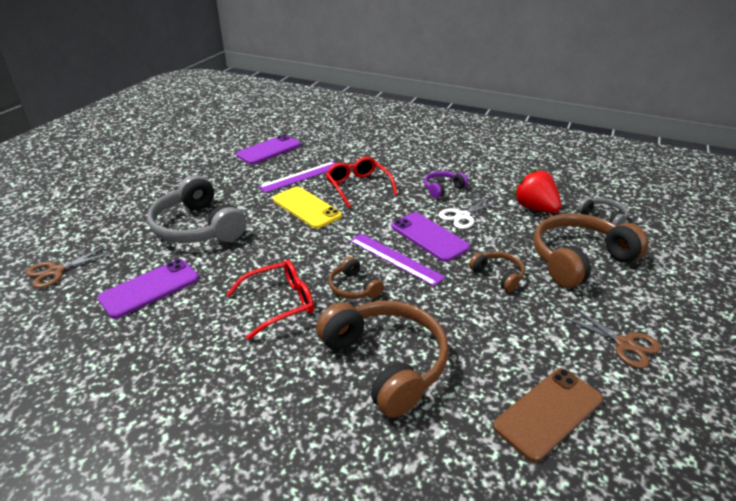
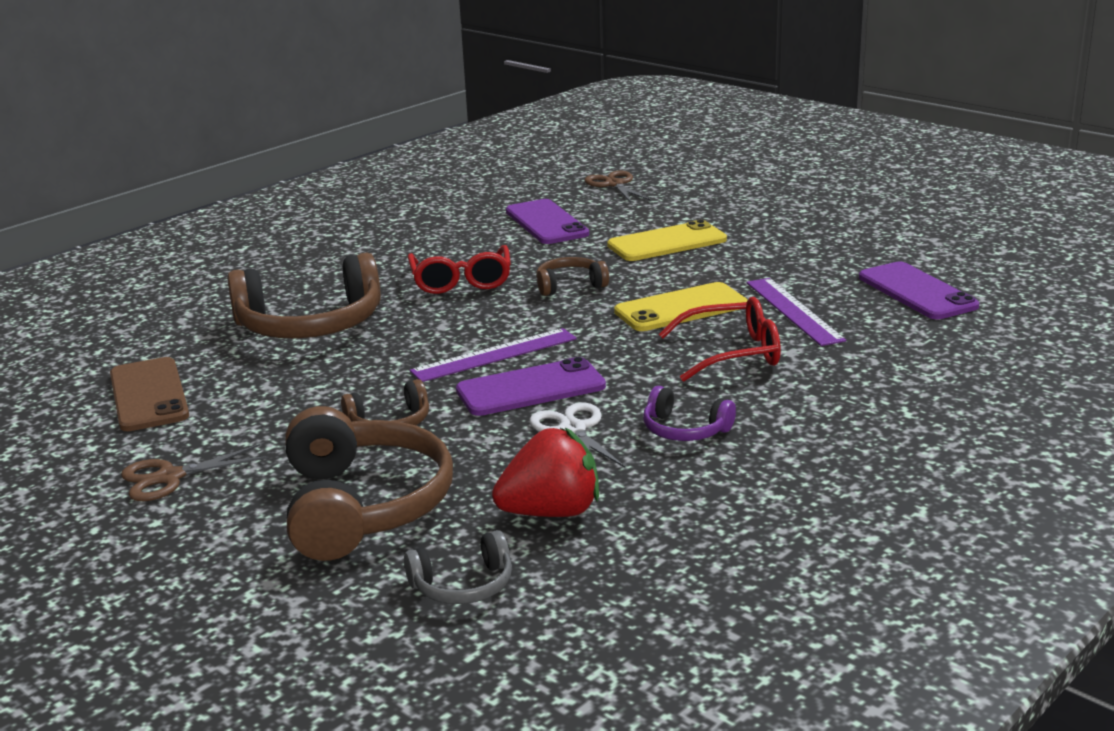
camera: 110 degrees right, 10 degrees down
(198, 227) = (667, 242): grey headphones -> yellow phone
(354, 287) = (454, 322): brown headphones -> brown headphones (570, 285)
(443, 189) = (684, 430): purple headphones -> purple headphones turned 135 degrees clockwise

